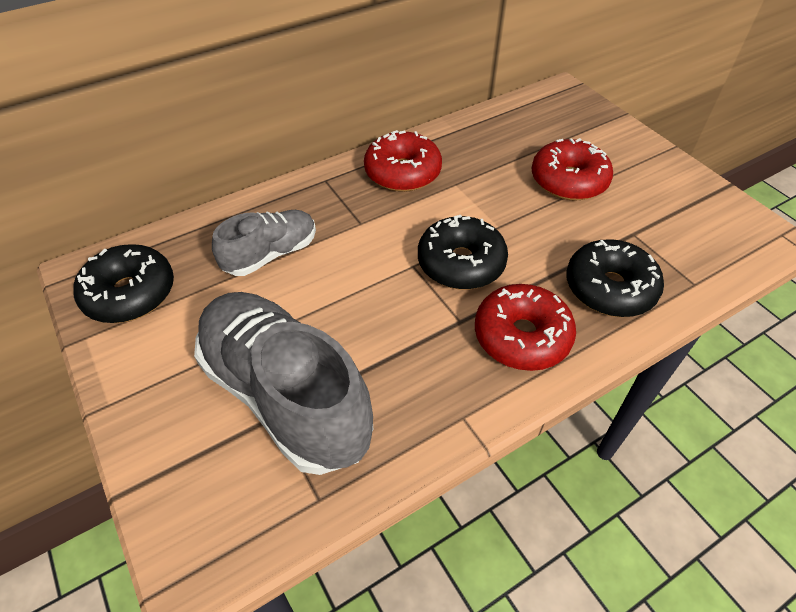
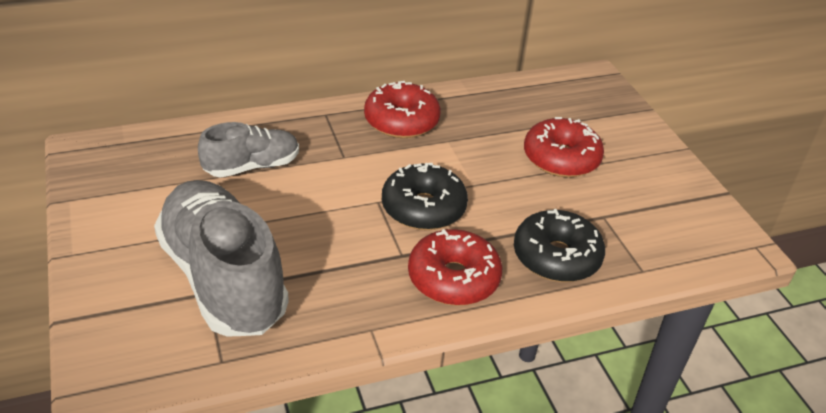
camera: 10 degrees right, 10 degrees down
(130, 294) = (118, 173): black donut -> none

